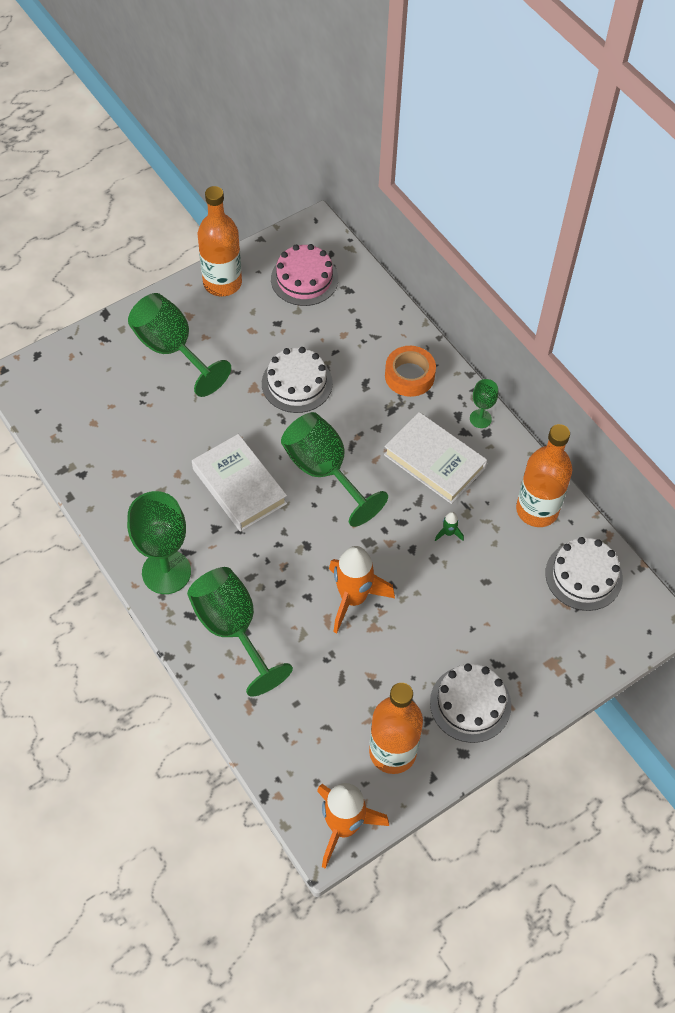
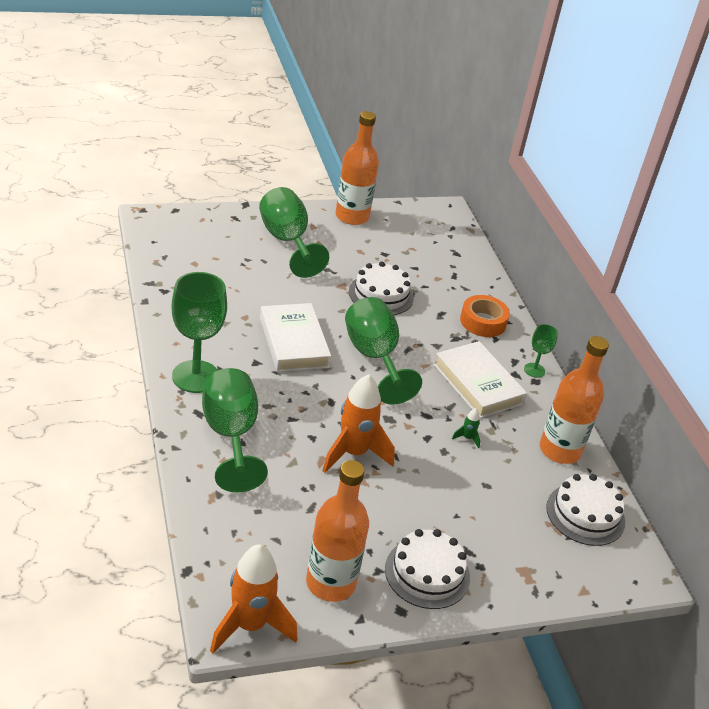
camera: 15 degrees right, 20 degrees down
(304, 279) = (422, 235): pink cake -> none

